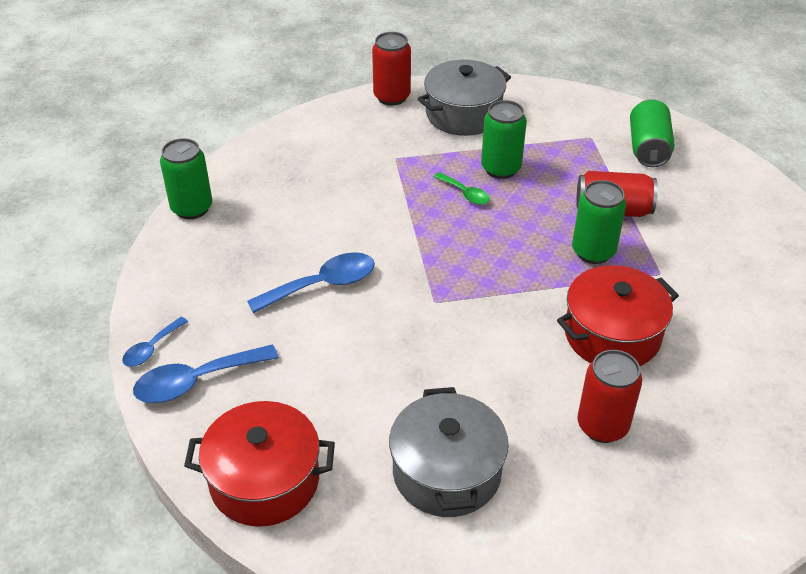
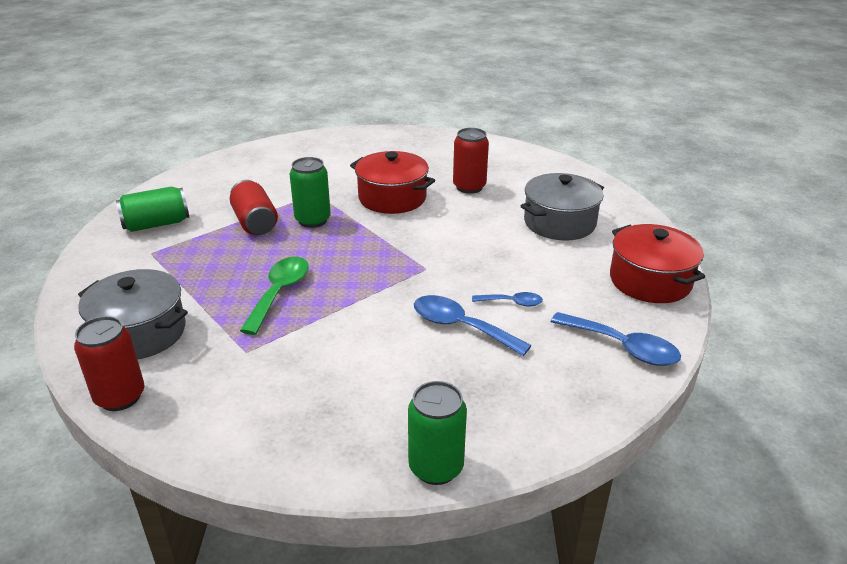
camera: 120 degrees left, 10 degrees down
(151, 348) = (626, 389): blue spoon -> blue spoon (512, 302)
(465, 194) = (279, 293): green spoon -> green spoon, size x1.75
(501, 168) = (228, 285): green can -> none

